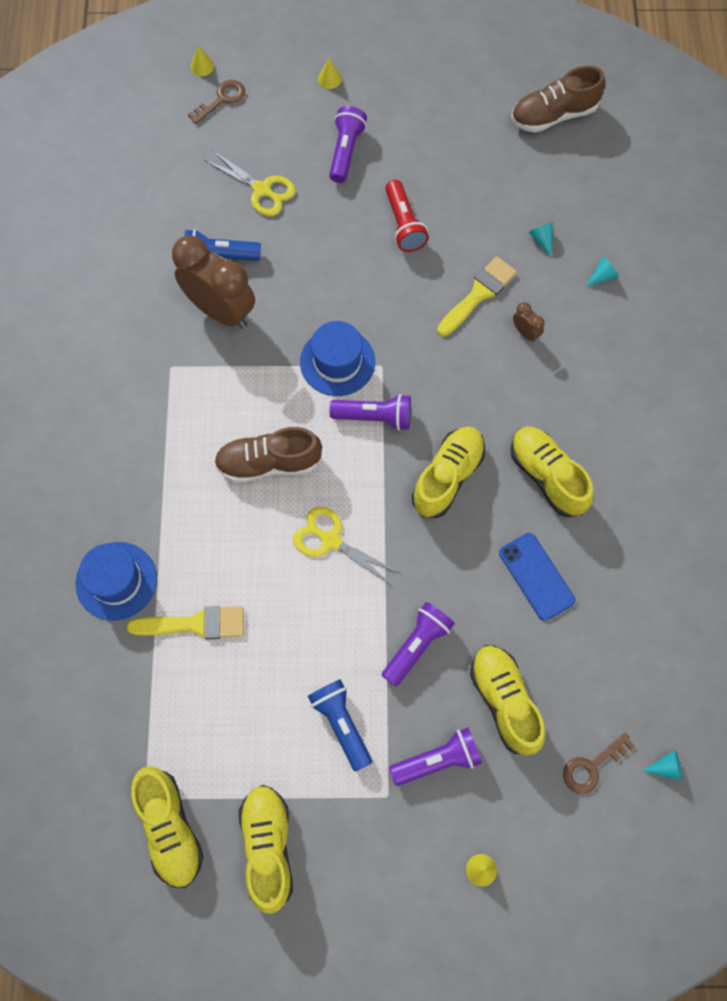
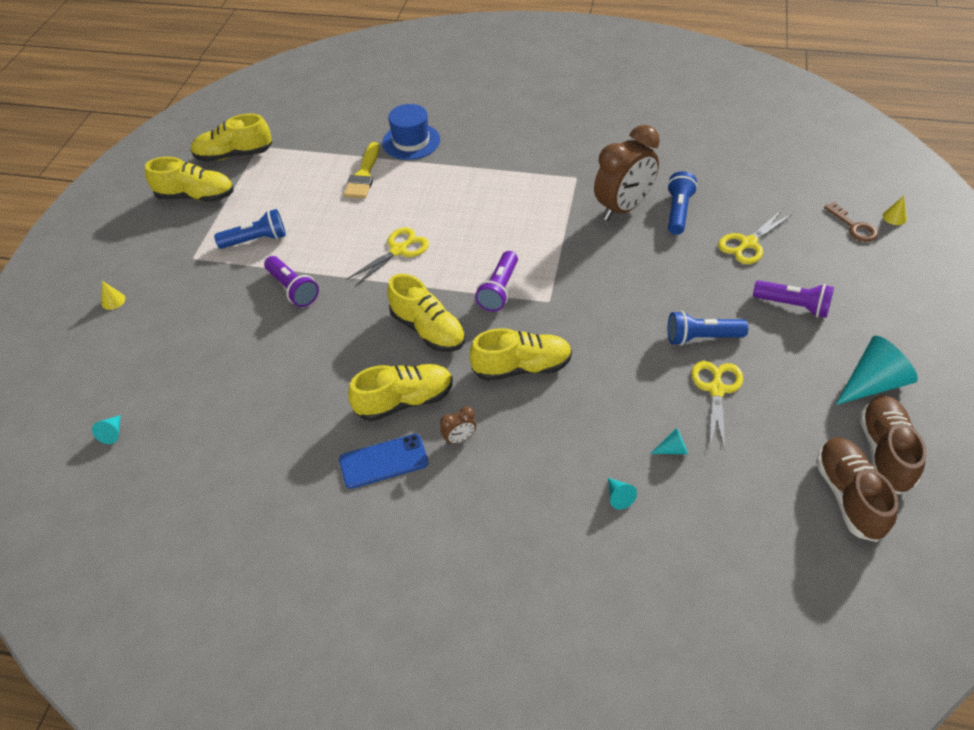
camera: 105 degrees right, 20 degrees down
(269, 463) = (476, 223): brown shoe -> brown shoe (885, 452)
(329, 79) = (887, 304): yellow cone -> none
(337, 362) = (559, 273): blue hat -> none
(404, 224) = (702, 337): red flashlight -> blue flashlight
(430, 94) = (872, 383): none -> turquoise cone
(438, 760) = (202, 288): purple flashlight -> none
(466, 210) = (716, 390): none -> yellow scissors
(478, 294) = (612, 383): yellow brush -> none
(504, 701) = (223, 335): yellow shoe -> yellow shoe (522, 367)
(525, 333) = (561, 413): brown clock -> brown clock (459, 439)
(536, 576) = (315, 375): blue phone -> blue phone (383, 461)
(592, 766) = (143, 381): brown key -> none

